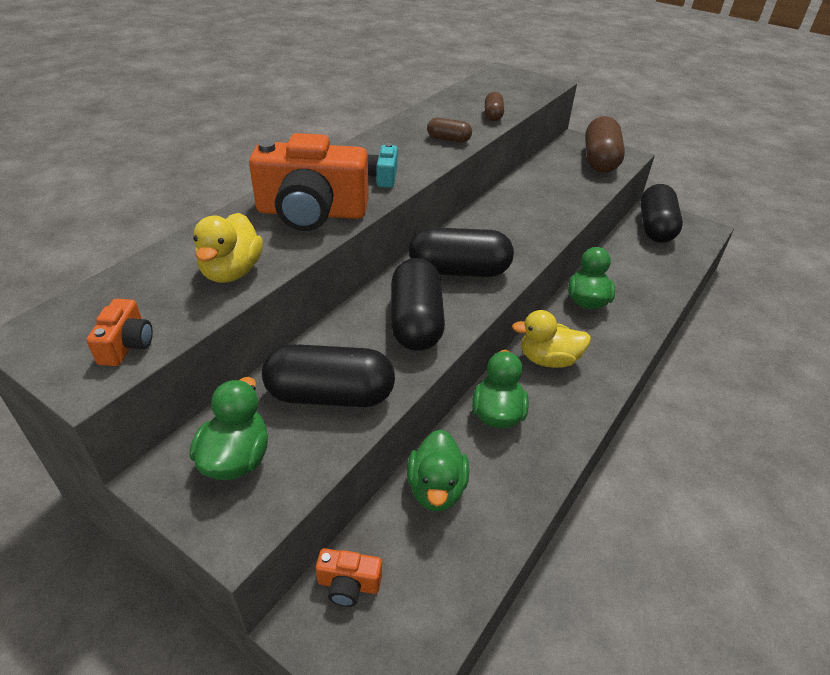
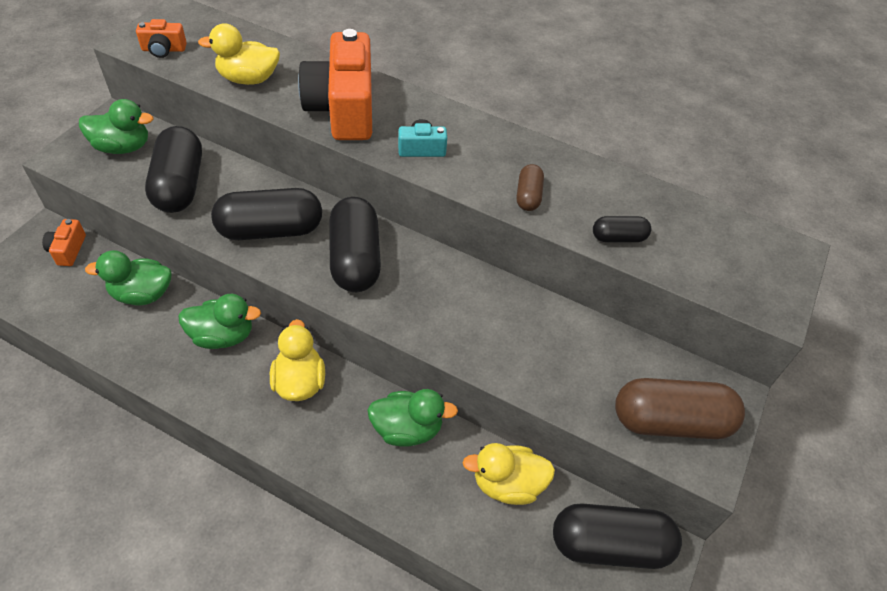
camera: 80 degrees right, 10 degrees up
(493, 115) = (618, 237): brown capsule -> black capsule
(623, 260) = (507, 484): none -> yellow duck

